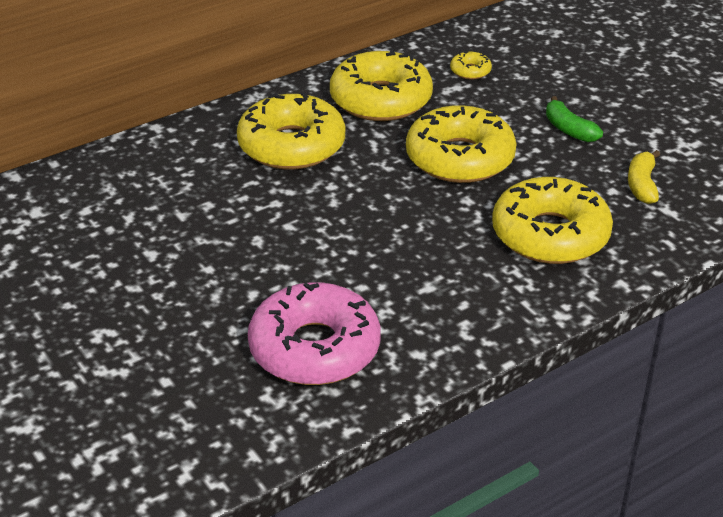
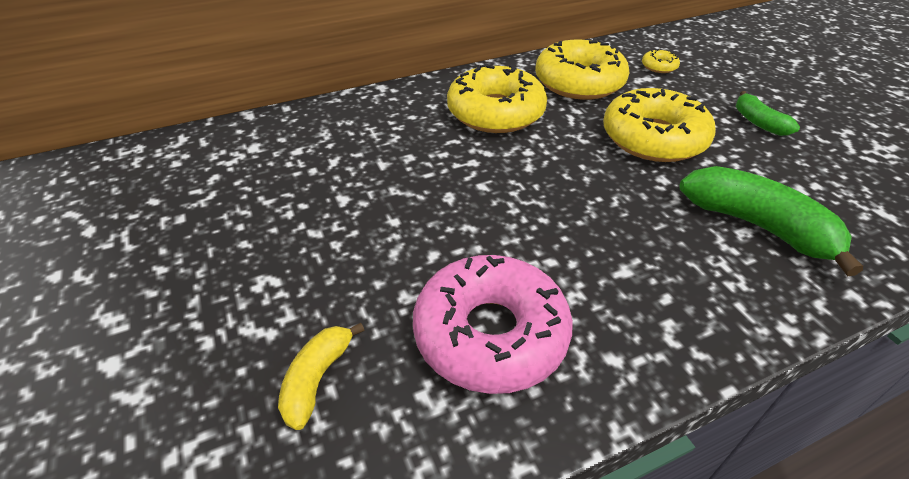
camera: 10 degrees right, 5 degrees up
(550, 235) = (757, 226): yellow donut -> green banana
(642, 185) = (847, 183): yellow banana -> yellow banana (317, 379)

